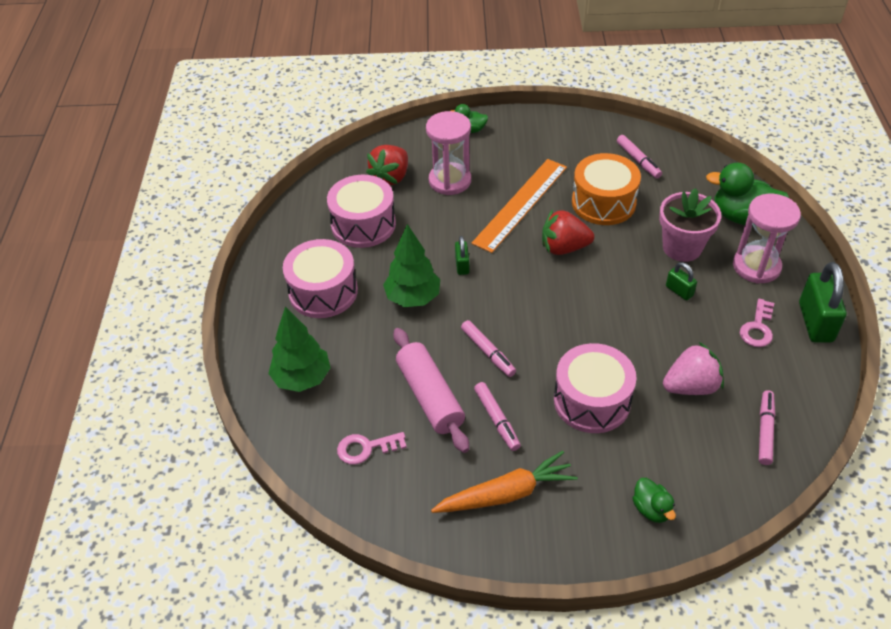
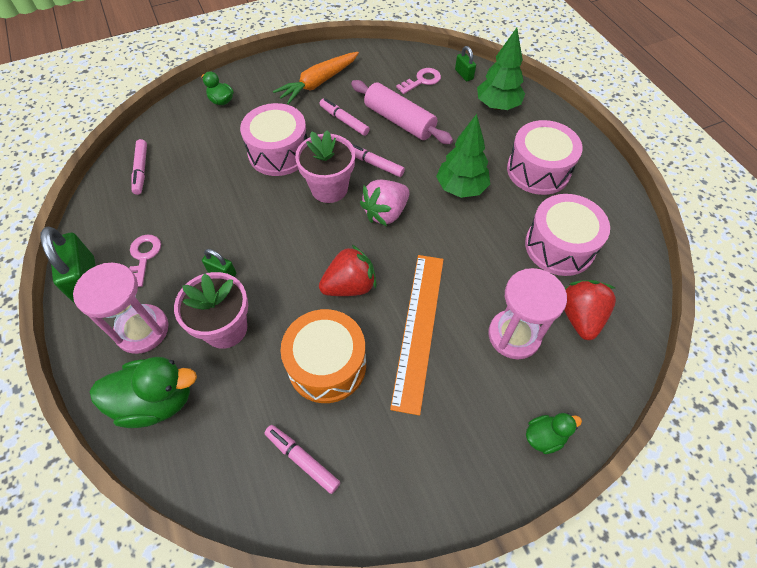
camera: 155 degrees right, 10 degrees up
(462, 265) = (438, 233): green padlock -> green padlock (464, 74)
(548, 340) = (329, 188): none -> pink flower pot
(690, 386) = (202, 186): pink strawberry -> pink strawberry (385, 213)

